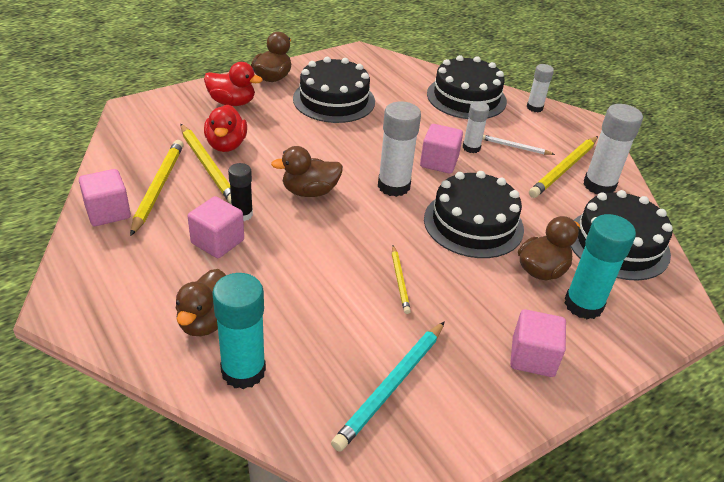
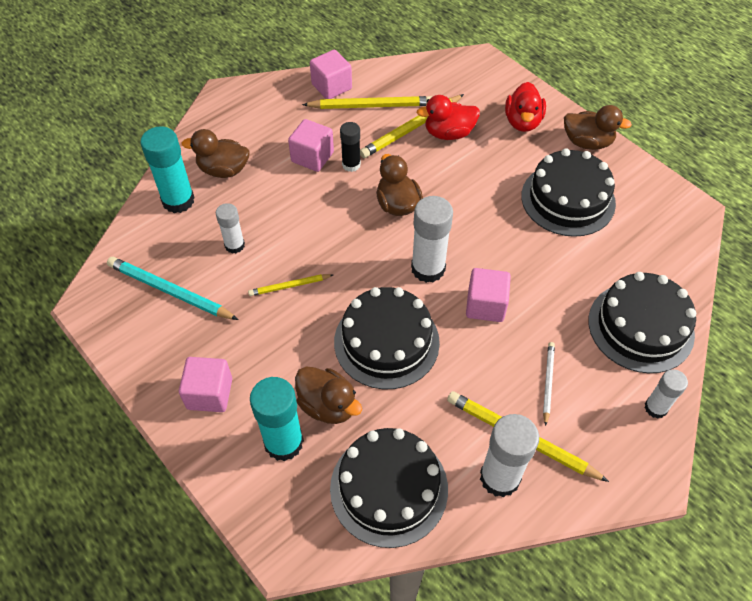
camera: 85 degrees right, 15 degrees up
(471, 148) = (527, 336): white glue stick -> white glue stick (234, 245)

